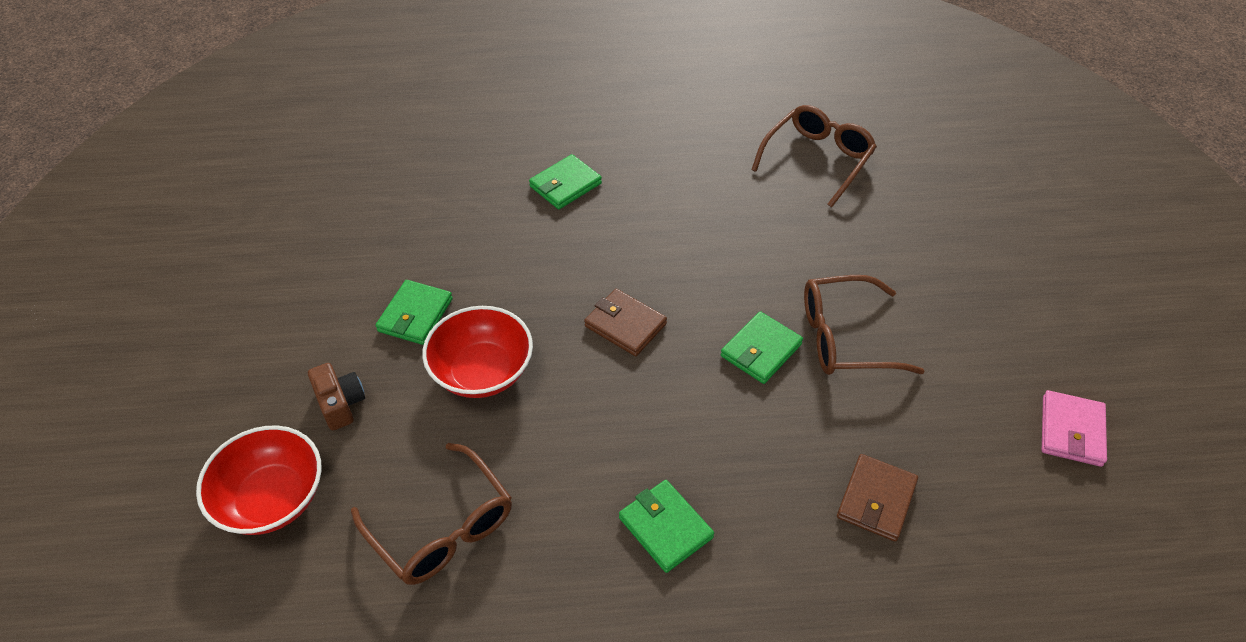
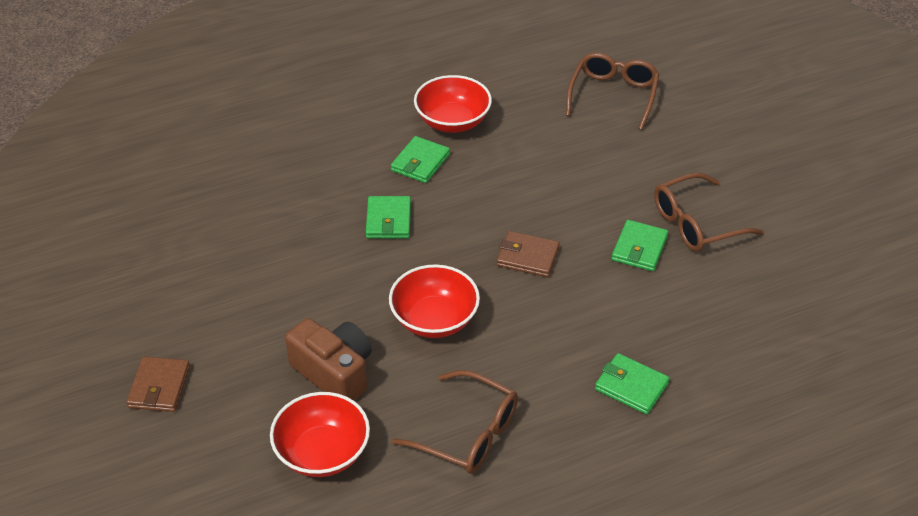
camera: 20 degrees left, 5 degrees down
(340, 404) = (334, 373): brown camera -> brown camera, size x1.68
(415, 315) = (355, 293): green wallet -> green wallet (388, 220)
(624, 148) = (452, 121): none -> red bowl
(876, 500) = (768, 326): brown wallet -> brown wallet (159, 387)
(1071, 431) = (879, 246): pink wallet -> none

